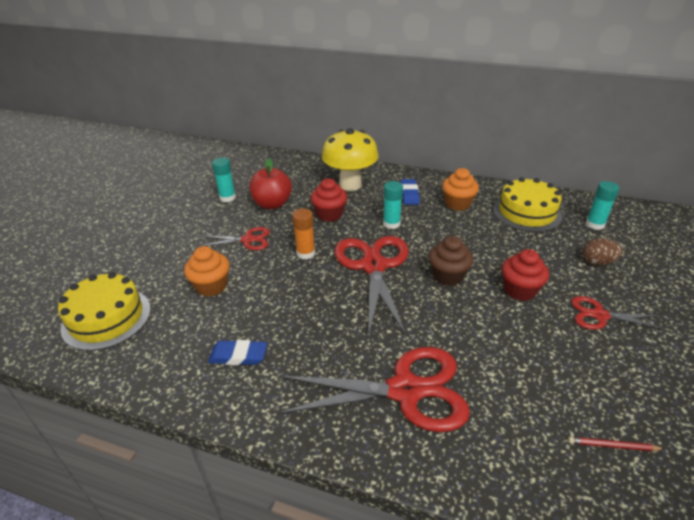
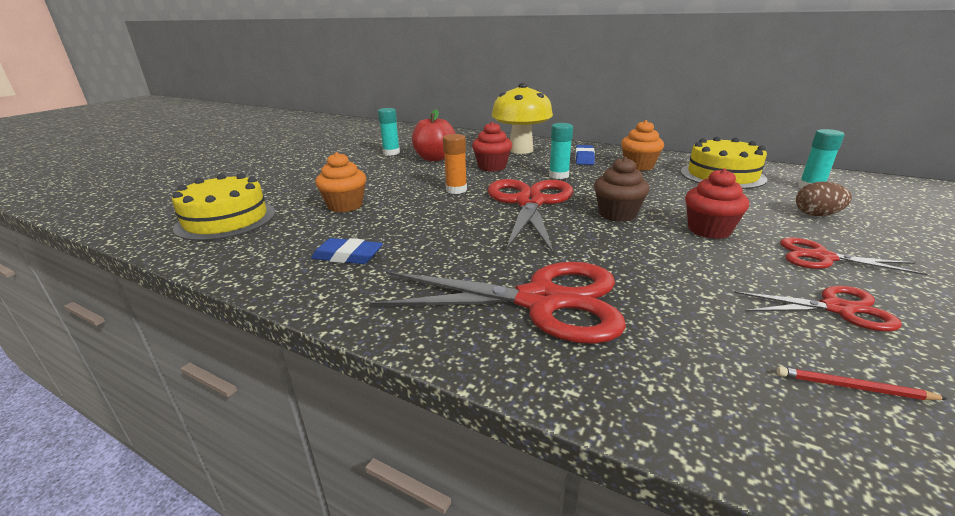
camera: 10 degrees right, 10 degrees down
(248, 240) = (398, 178): red scissors -> red scissors (837, 308)

